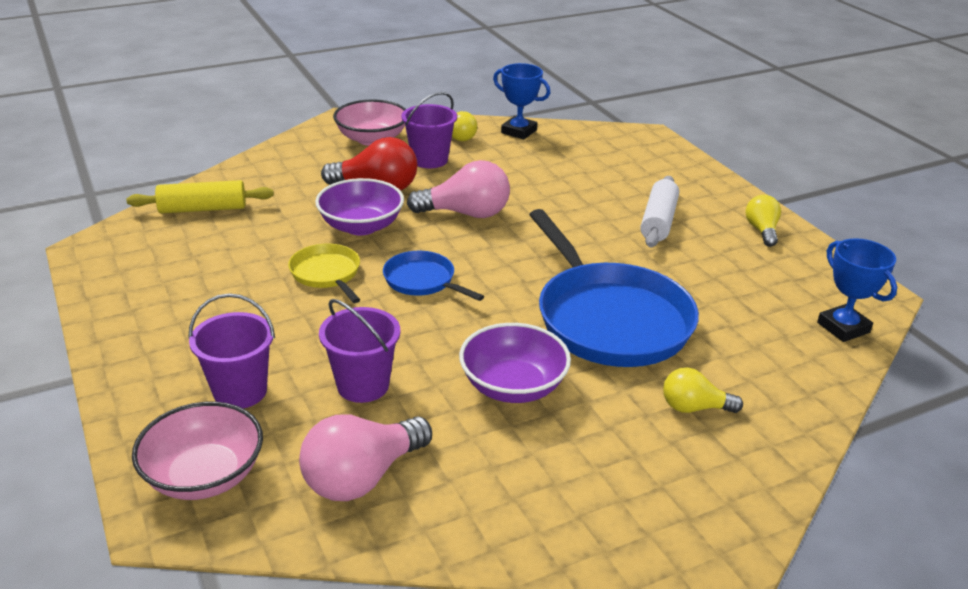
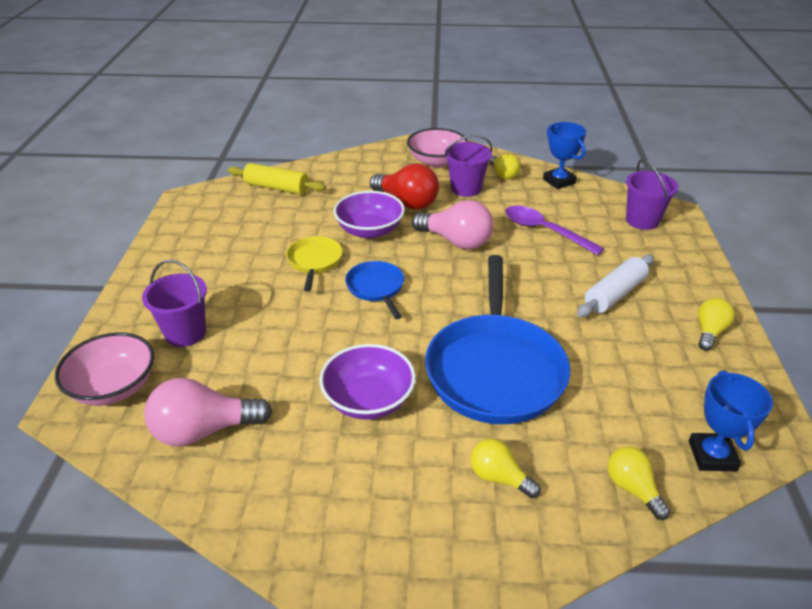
camera: 30 degrees right, 5 degrees up
(363, 385) = (265, 358): purple bucket -> purple bucket (642, 220)
(546, 181) = (545, 231): none -> purple spoon
(806, 375) = (632, 488): none -> yellow light bulb

